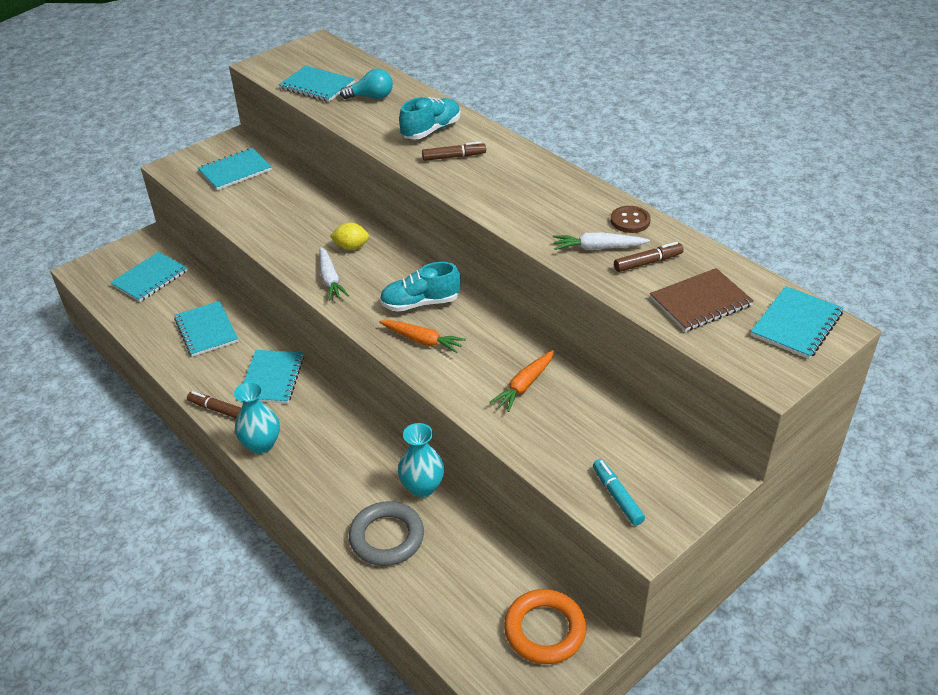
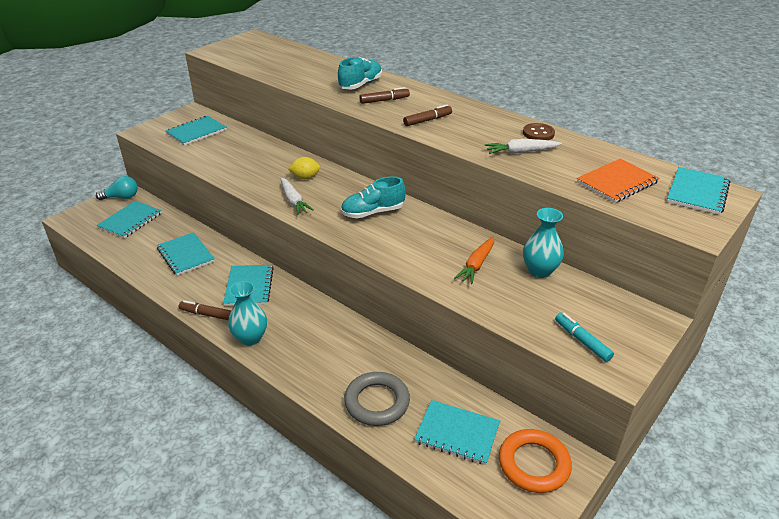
camera: 10 degrees left, 5 degrees down
(317, 86) = (260, 62): turquoise notebook -> turquoise notebook (457, 433)
(371, 97) = (306, 67): turquoise light bulb -> turquoise light bulb (122, 197)
(422, 340) = (382, 239): orange carrot -> none
(422, 487) = (397, 359): turquoise vase -> turquoise vase (539, 271)
(648, 262) = (564, 159): brown marker -> brown marker (427, 120)
(700, 302) = (617, 182): brown notebook -> orange notebook

